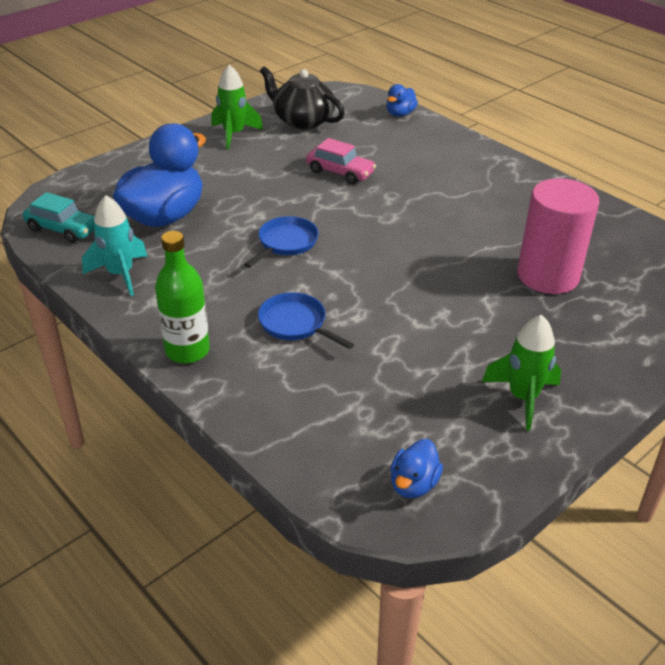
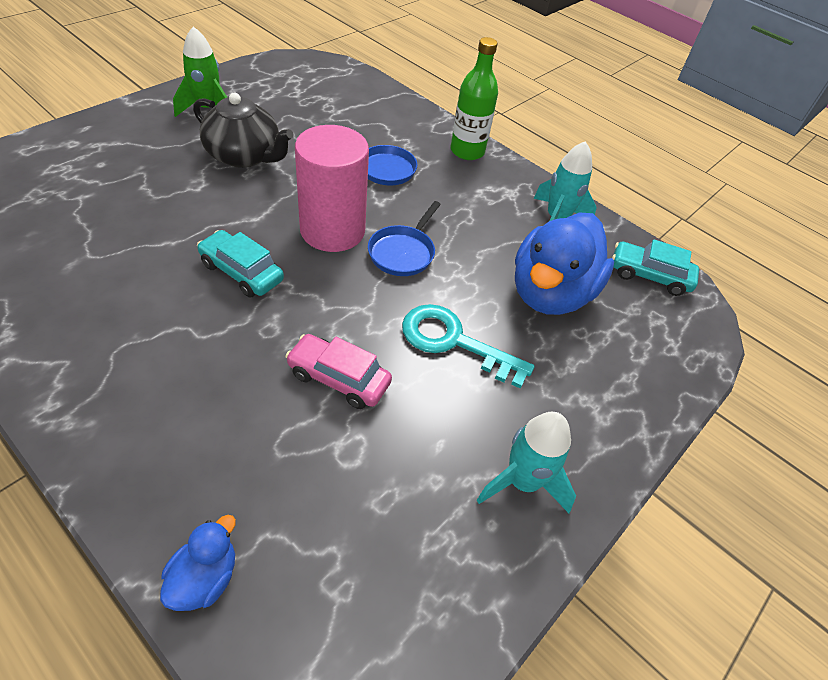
camera: 170 degrees right, 10 degrees up
(234, 134) = (522, 482): green rocket -> turquoise rocket
(256, 188) = (454, 342): none -> turquoise key
(302, 120) = (408, 539): black teapot -> black teapot (245, 156)
(413, 484) = (302, 73): blue duck -> none
(421, 227) = (241, 272): none -> turquoise car
(548, 276) = (122, 205): pink cylinder -> pink cylinder (332, 230)

